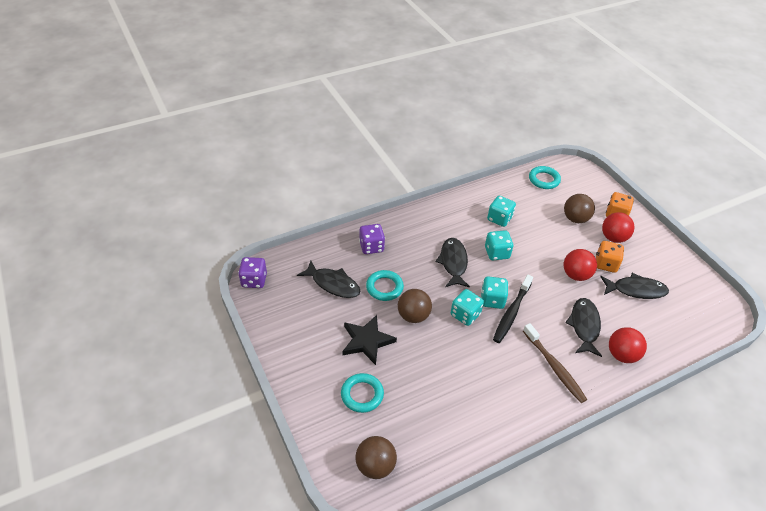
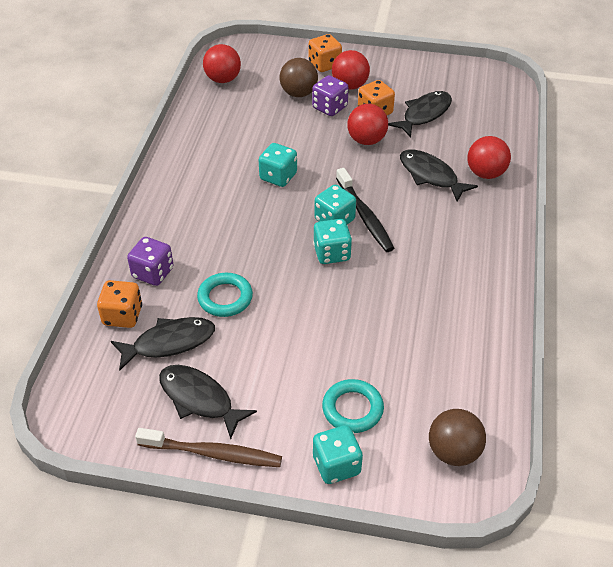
camera: 50 degrees left, 0 degrees up
(254, 280) = (74, 422): purple dice -> purple dice (330, 107)
(333, 254) = (123, 316): none -> orange dice
(367, 341) = (284, 360): black star -> none
(413, 316) = (290, 297): brown ball -> none
(453, 262) = (253, 218): black fish -> black fish (199, 399)
(499, 219) = (235, 145): turquoise dice -> turquoise dice (336, 465)
(544, 180) = (223, 79): turquoise ring -> red ball
(554, 367) = (457, 228): brown toothbrush -> brown toothbrush (213, 453)

